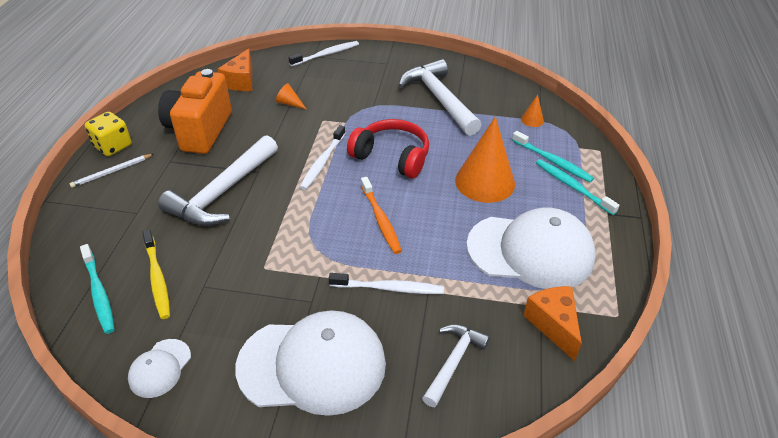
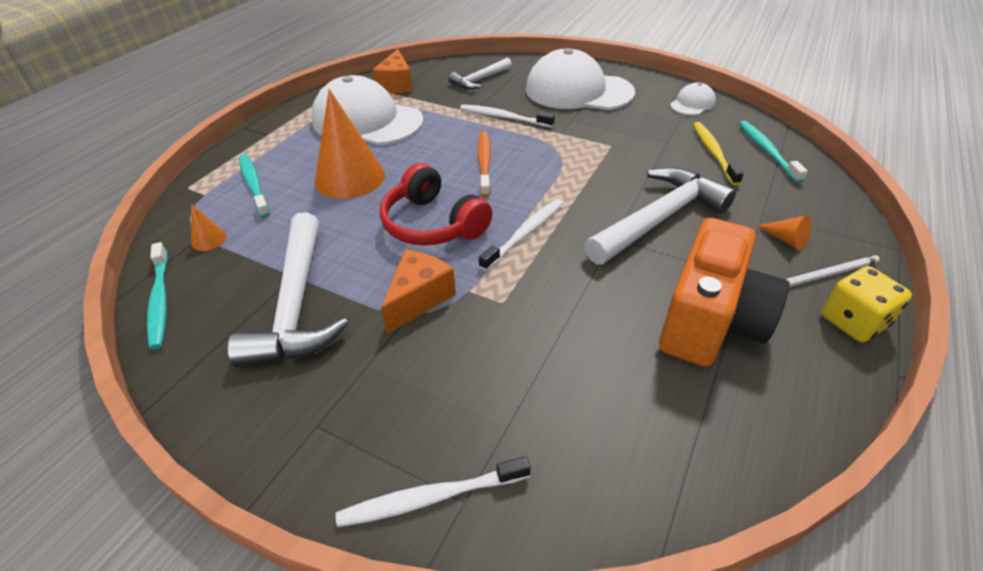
camera: 160 degrees left, 0 degrees up
(241, 81) = (644, 441): orange cheese -> orange cheese (419, 299)
(289, 103) = (550, 351): orange cone -> orange cone (786, 240)
(572, 186) = (268, 159): turquoise toothbrush -> turquoise toothbrush (160, 300)

